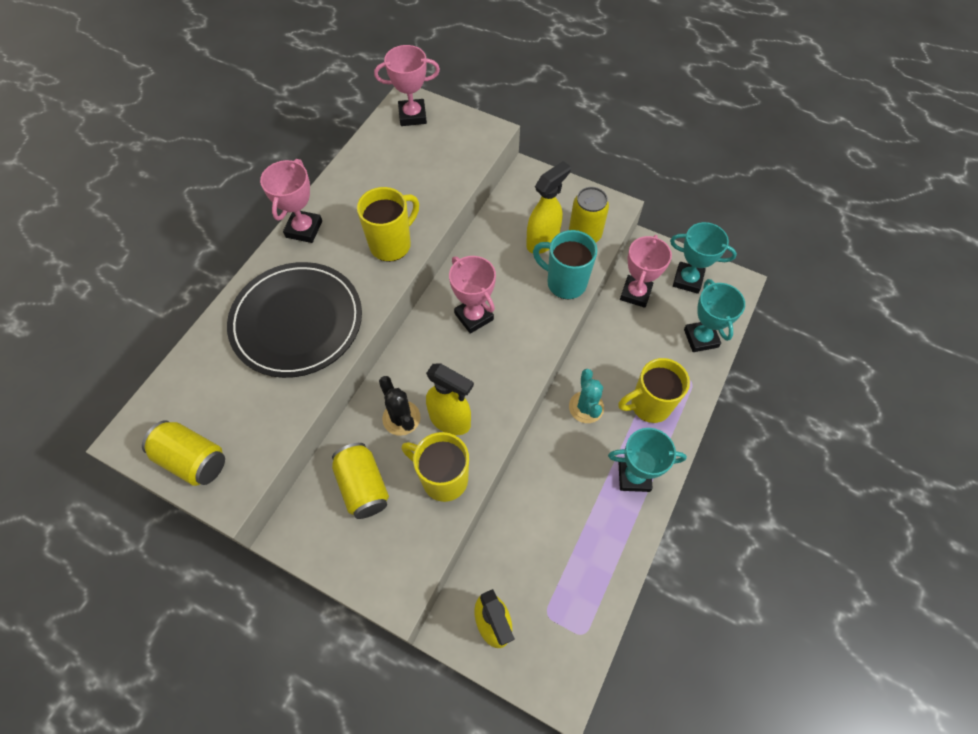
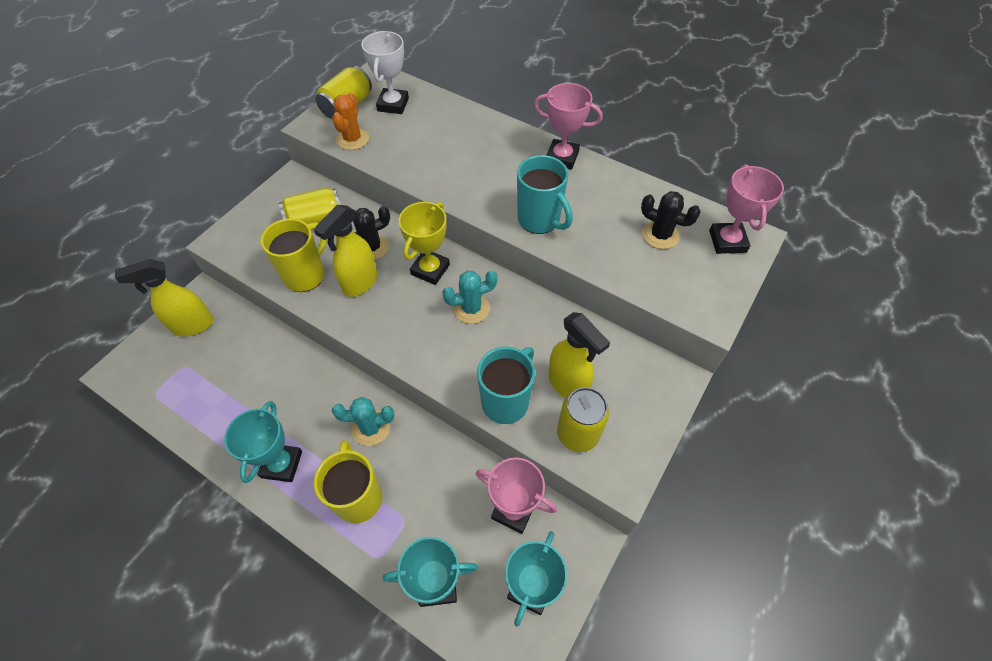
camera: 95 degrees right, 5 degrees down
(196, 404) = (393, 105): none -> white trophy
(260, 439) = (352, 139): none -> orange cactus
(297, 322) = (458, 156): black plate -> none
(392, 244) = (540, 220): yellow mug -> turquoise mug
(407, 158) = (660, 235): none -> black cactus
(429, 357) = (430, 269): none -> yellow trophy
(474, 316) = (471, 308): pink trophy -> turquoise cactus

